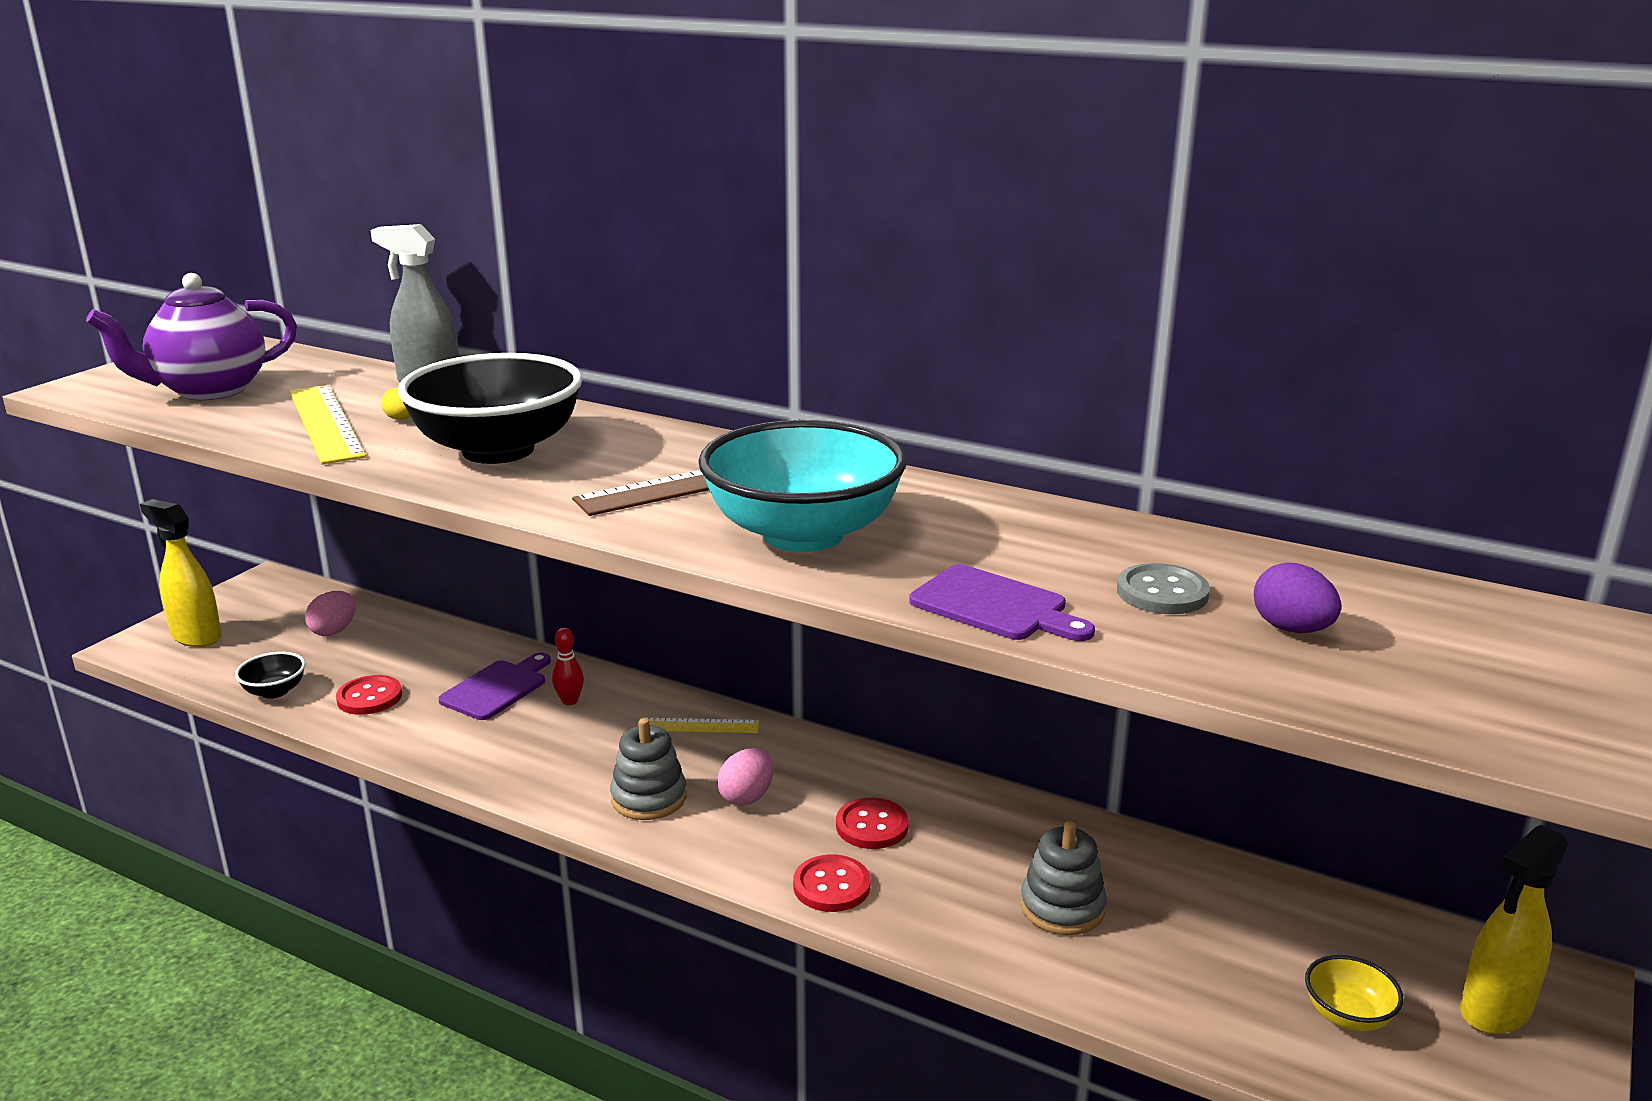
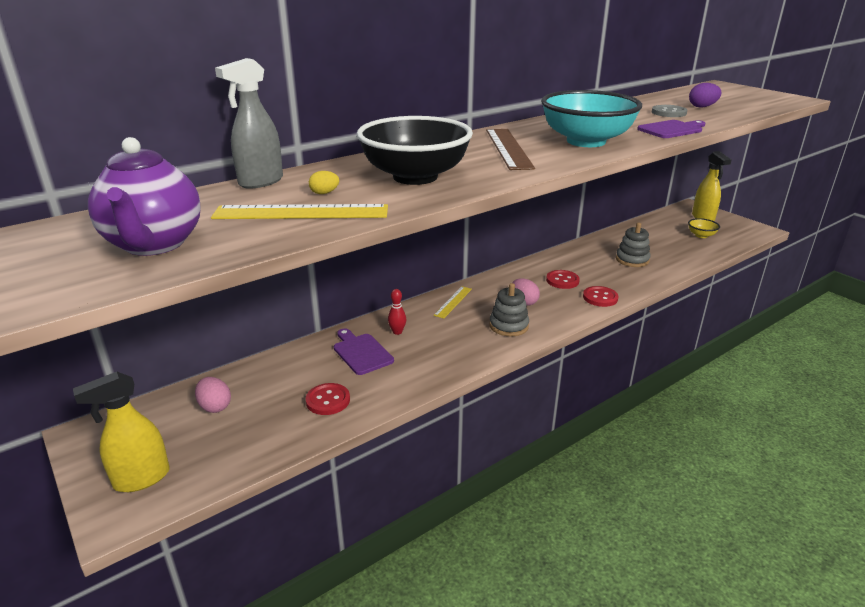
camera: 65 degrees left, 5 degrees up
(275, 691) = (279, 441): black bowl -> none

